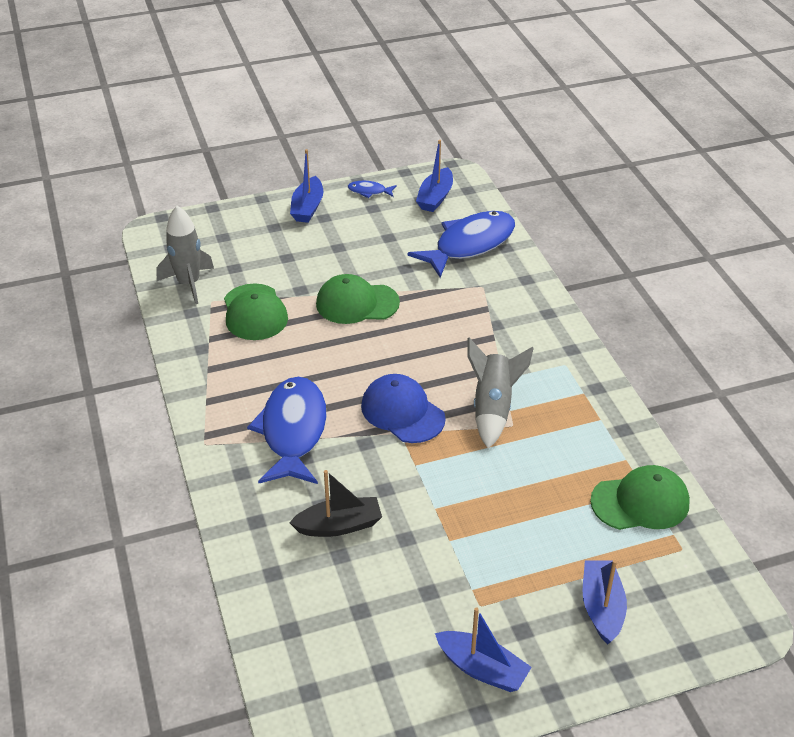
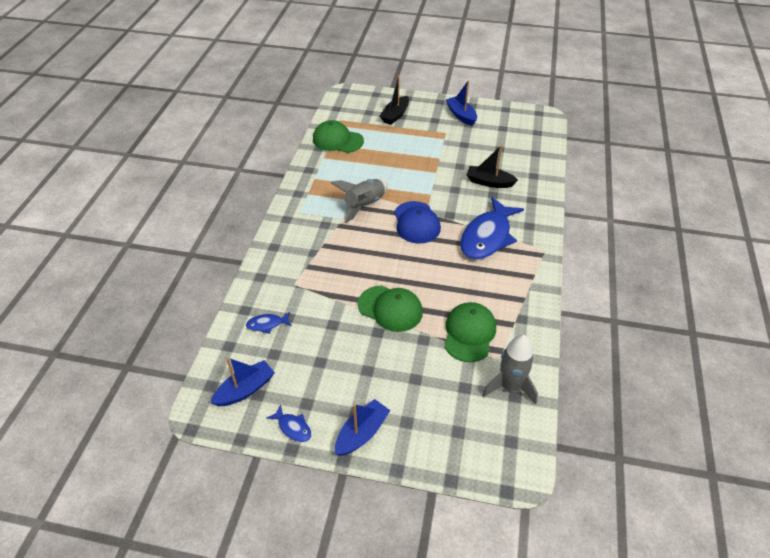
camera: 150 degrees left, 5 degrees up
(470, 244) = (267, 324): blue fish -> blue fish, size x0.43
(602, 607) = (395, 115): blue boat -> black boat

